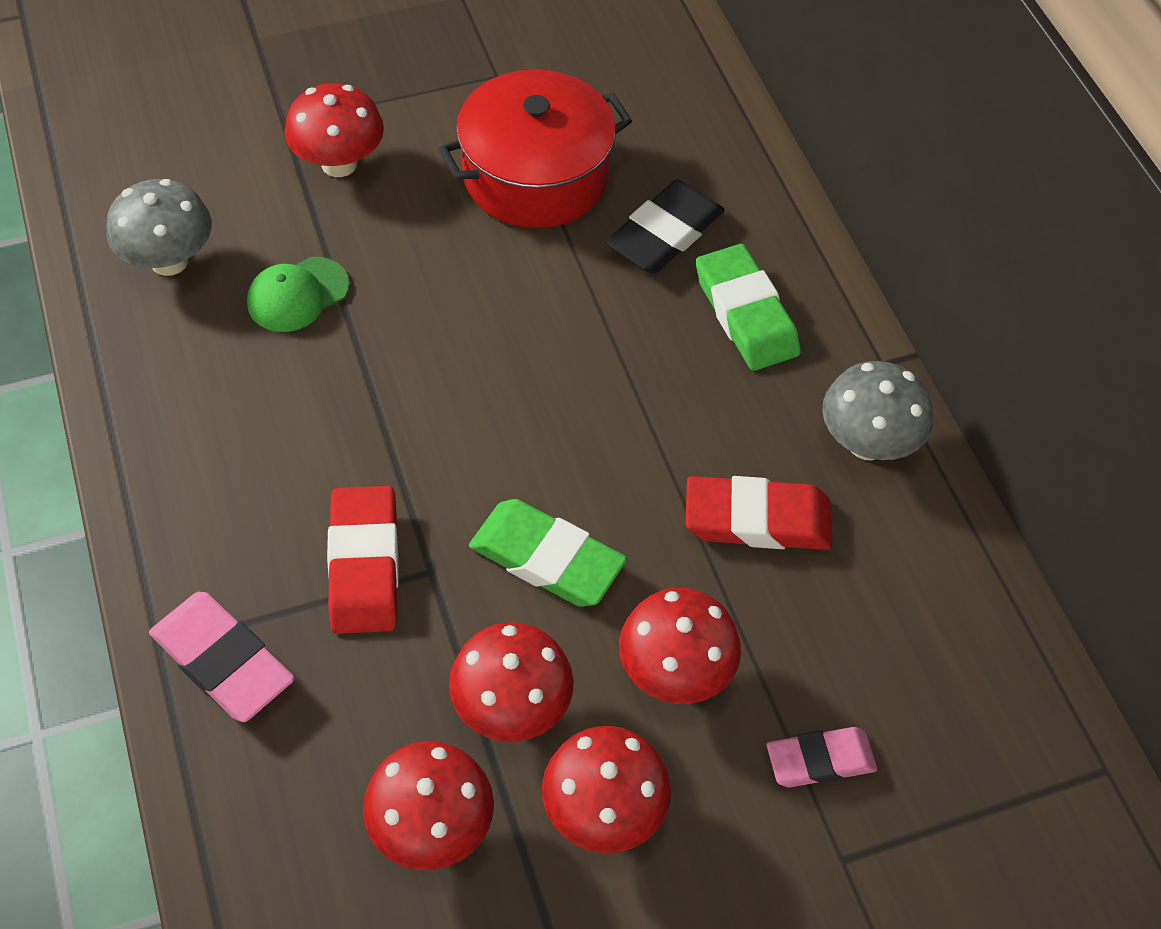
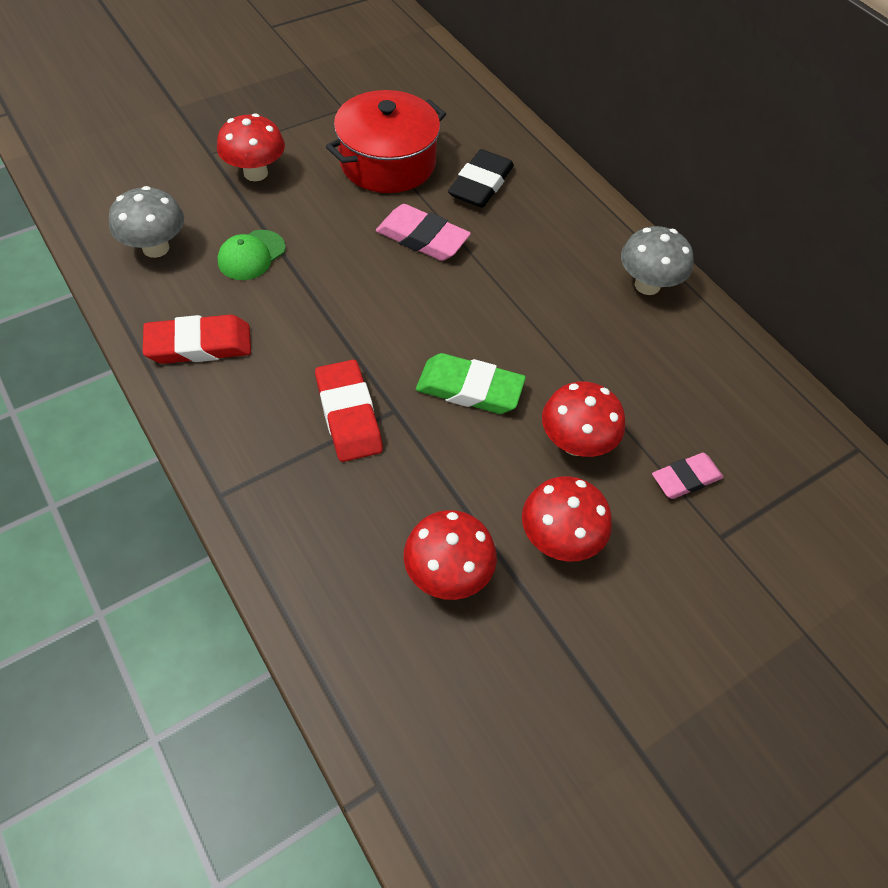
camera: 15 degrees left, 0 degrees up
(223, 661) = (268, 495): pink eraser -> pink eraser (422, 238)
(511, 707) = (477, 486): red mushroom -> none
(745, 314) = (547, 222): green eraser -> none
(757, 520) = (595, 341): red eraser -> red eraser (199, 345)

